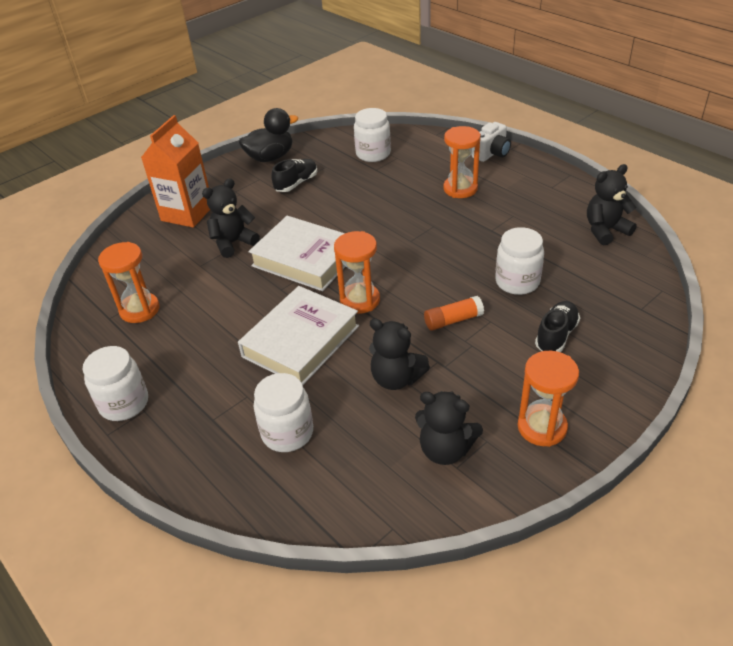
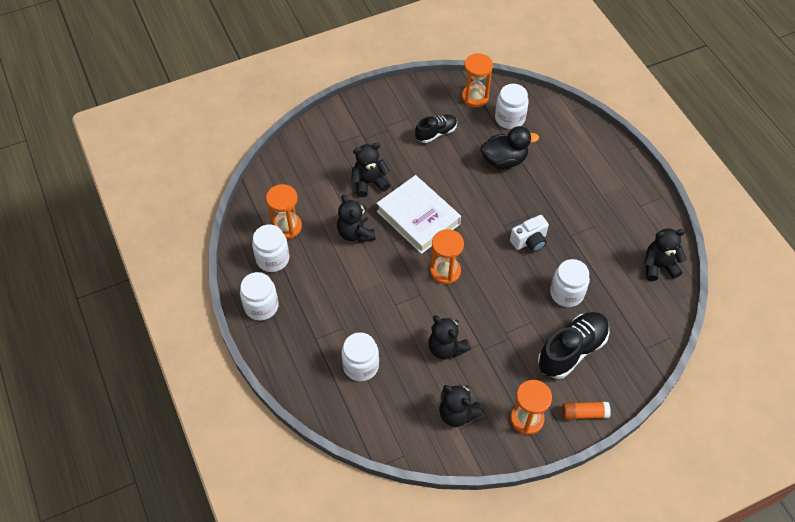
camera: 15 degrees right, 15 degrees up
(128, 347) = (273, 259): none -> white jar
(187, 213) = (342, 139): orange carton -> none
(232, 293) = (355, 233): none -> black teddy bear
(270, 157) = (424, 95): black duck -> black duck (504, 160)
(301, 341) = (392, 294): white book -> none
(453, 320) = (505, 312): orange glue stick -> orange glue stick (584, 413)
(460, 189) = (565, 183): orange hourglass -> orange hourglass (475, 97)
(491, 153) = (608, 151): white camera -> white camera (529, 241)
(556, 335) = (572, 350): black shoe -> black shoe, size x1.66

